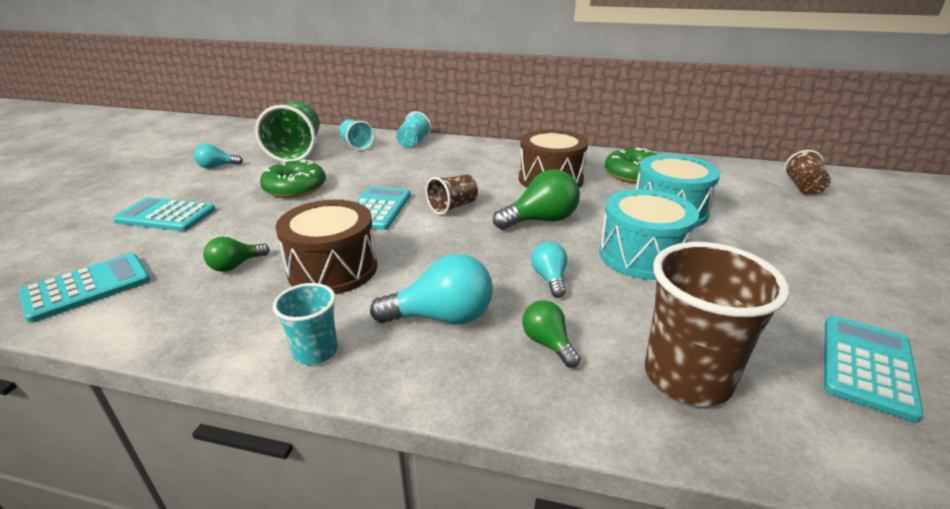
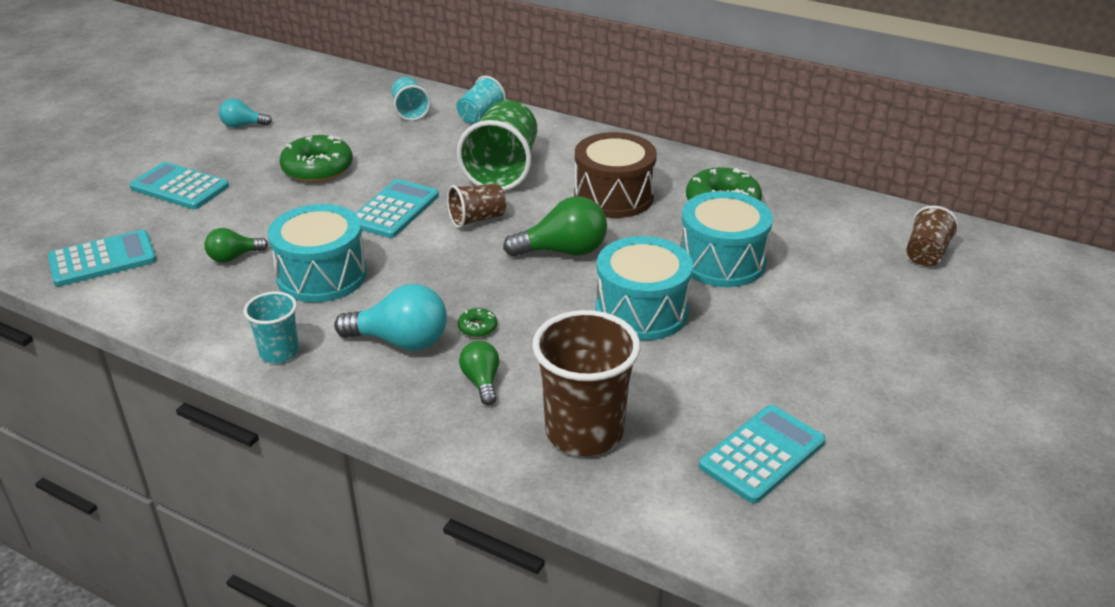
camera: 15 degrees right, 5 degrees up
(296, 151) = (336, 112): green cup -> green cup (502, 170)
(333, 269) = (322, 275): brown drum -> turquoise drum
(509, 292) = (477, 327): none -> green donut
(550, 279) = (526, 320): turquoise light bulb -> none

